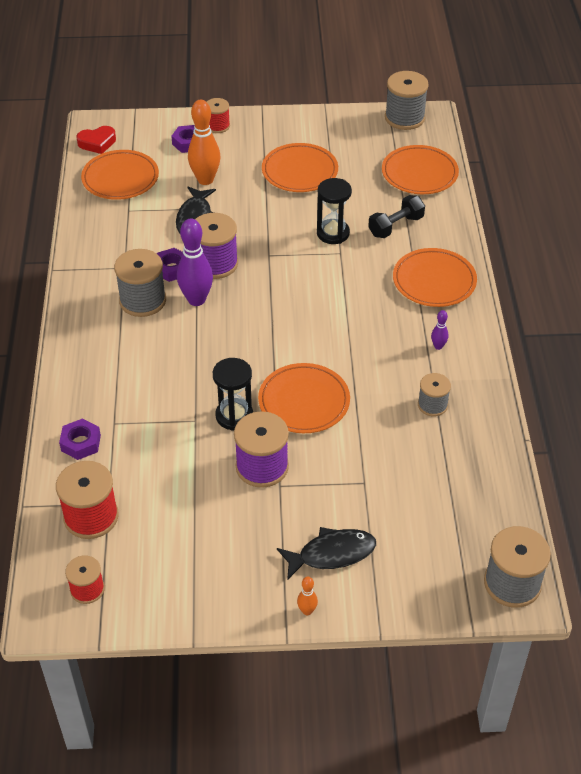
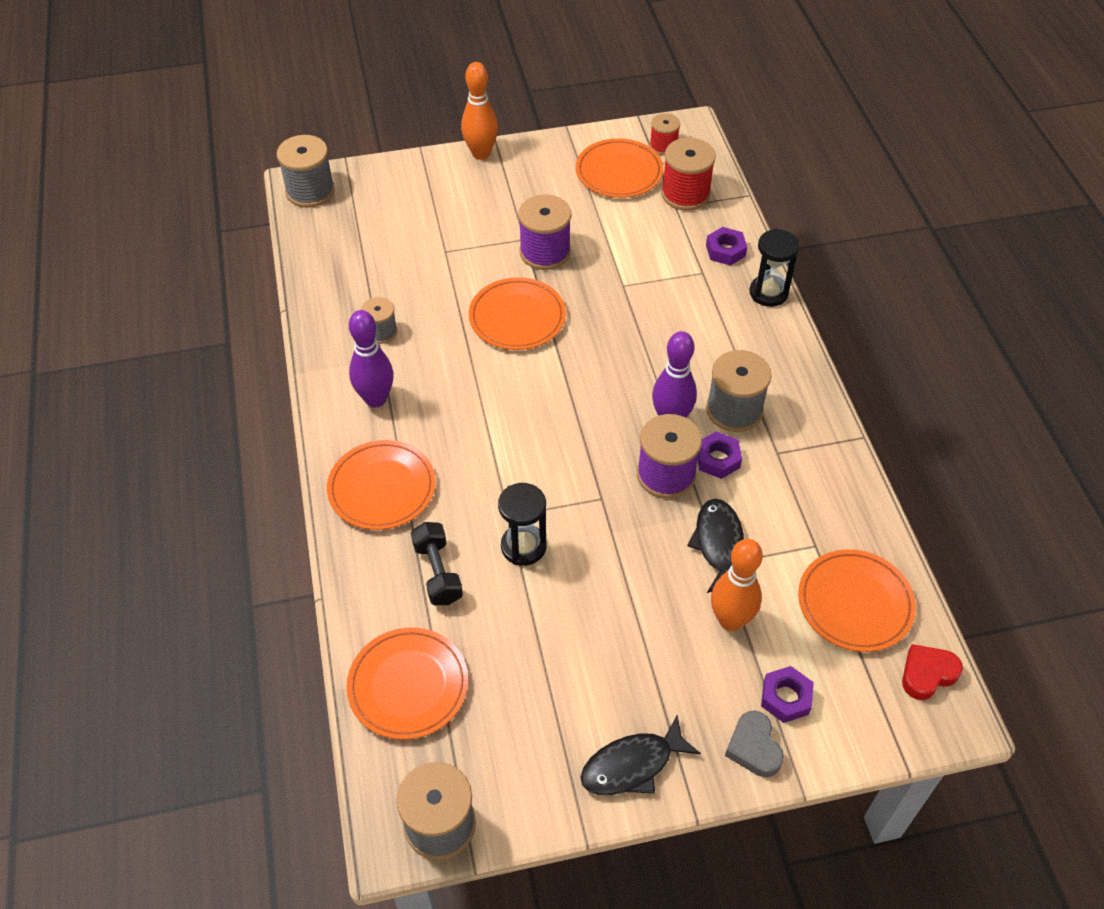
camera: 170 degrees right, 5 degrees up
(218, 126) = (754, 747): red spool -> grey heart
(234, 416) = (585, 294): black hourglass -> black hourglass (768, 293)
(300, 171) = (594, 660): orange plate -> orange plate (619, 172)
(307, 611) = (481, 153): orange bowling pin -> orange bowling pin, size x2.16
(332, 554) = (467, 193): black fish -> black fish (632, 765)
(396, 226) = (438, 572): black dumbbell -> black dumbbell turned 60 degrees counterclockwise
(438, 346) = (376, 399): purple bowling pin -> purple bowling pin, size x2.16

